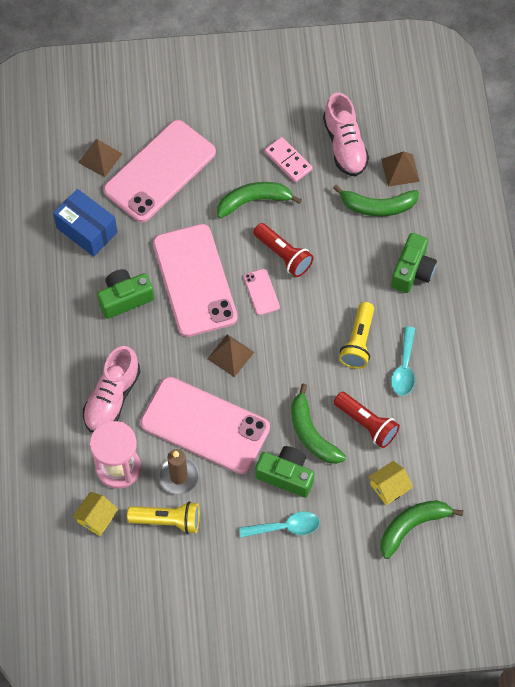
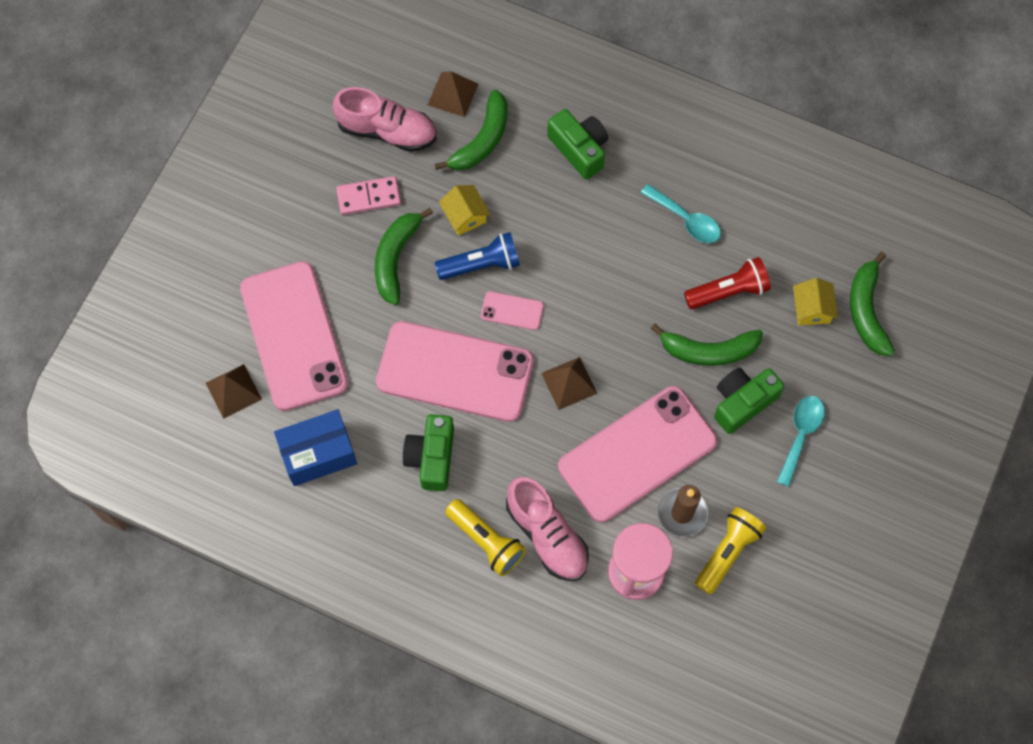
camera: 60 degrees left, 5 degrees up
(96, 518) = (683, 627): yellow house -> yellow house (465, 216)
(283, 255) = (481, 264): red flashlight -> blue flashlight
(358, 342) = (629, 247): yellow flashlight -> yellow flashlight (486, 541)

